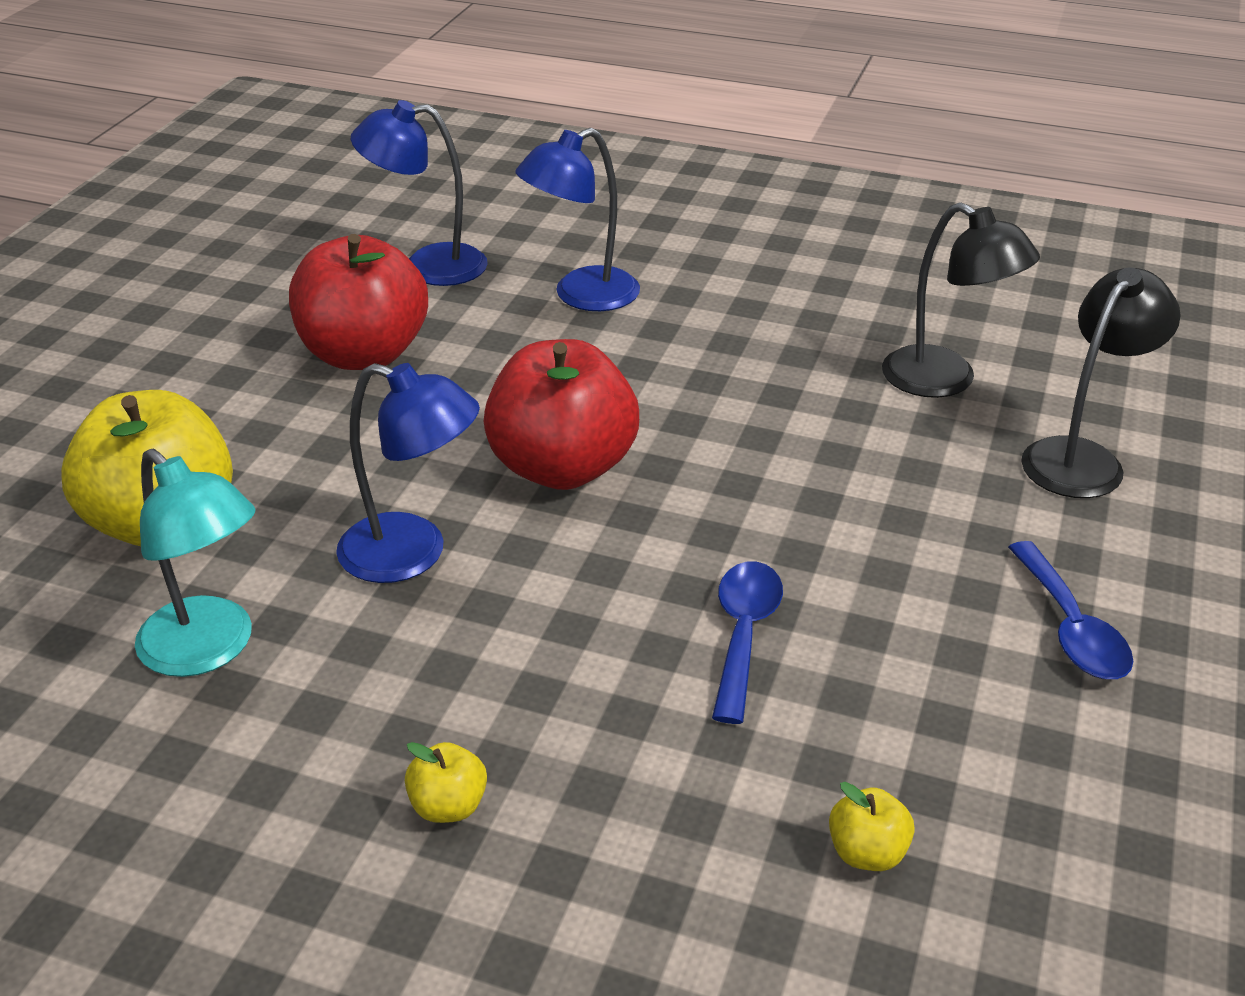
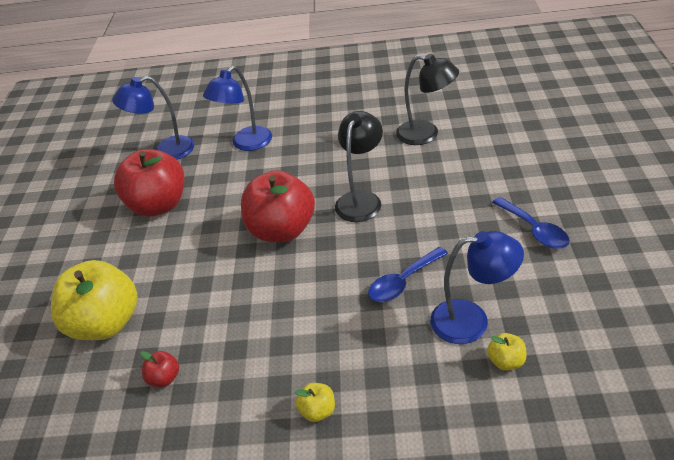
camera: 15 degrees left, 5 degrees up
(209, 650) = (164, 378): turquoise lamp -> red apple
(412, 554) = (236, 296): blue lamp -> blue lamp (471, 320)
(743, 635) = (403, 281): blue spoon -> blue spoon turned 120 degrees counterclockwise
(1082, 458) = (499, 151): black lamp -> black lamp (361, 199)

